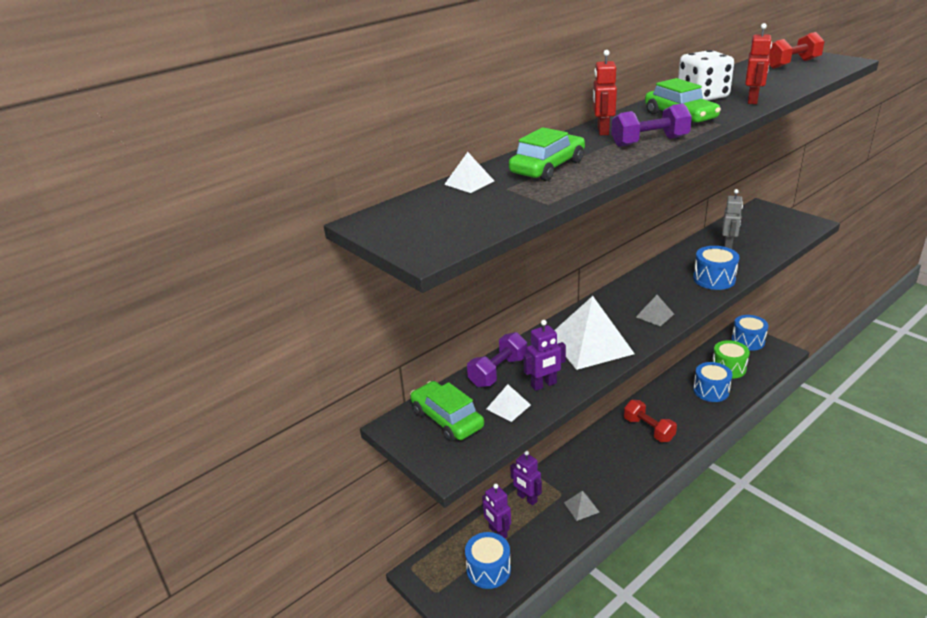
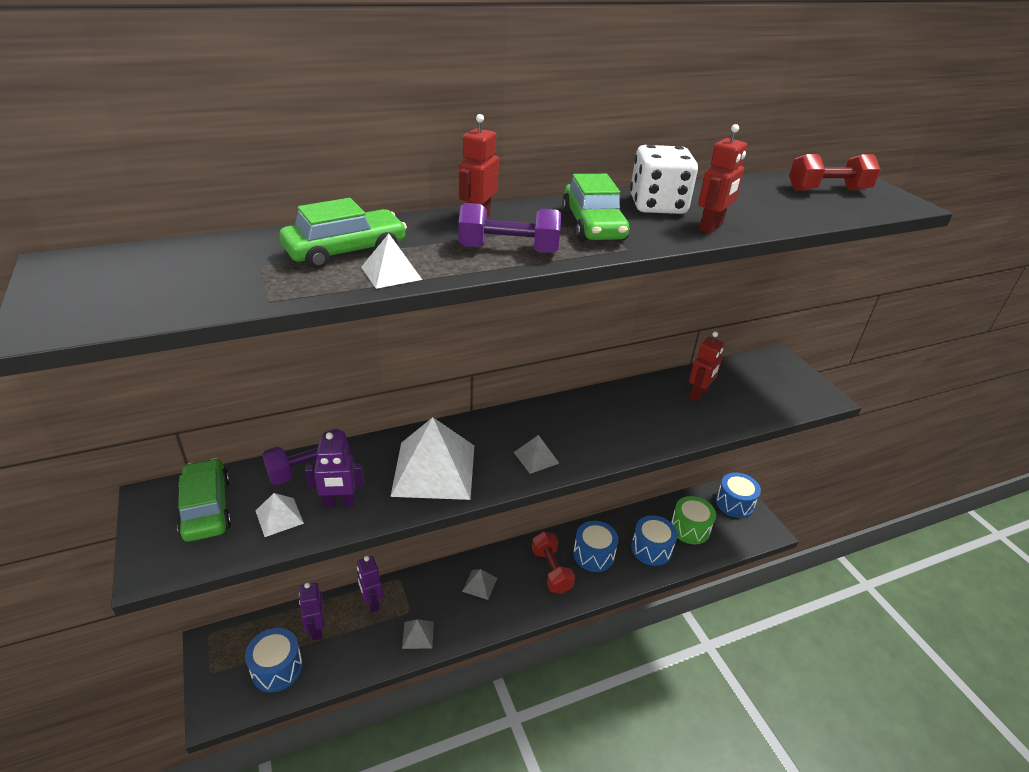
camera: 15 degrees right, 5 degrees up
(469, 182) = (236, 245): white pyramid -> white pyramid (391, 273)
(601, 457) = (479, 584): none -> grey pyramid
(714, 279) = (644, 433): blue drum -> blue drum (593, 555)
(728, 245) = (699, 394): grey robot -> red robot

